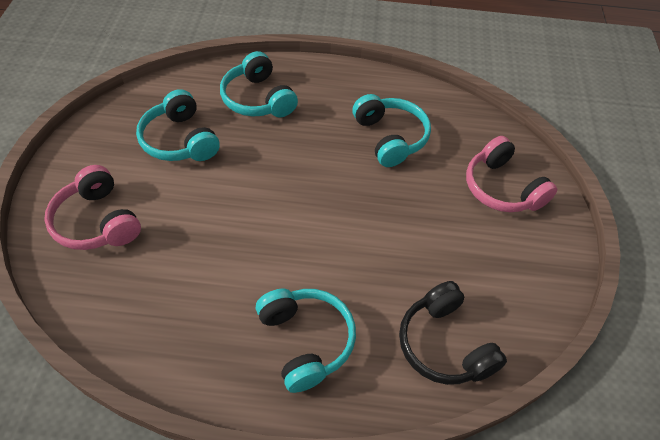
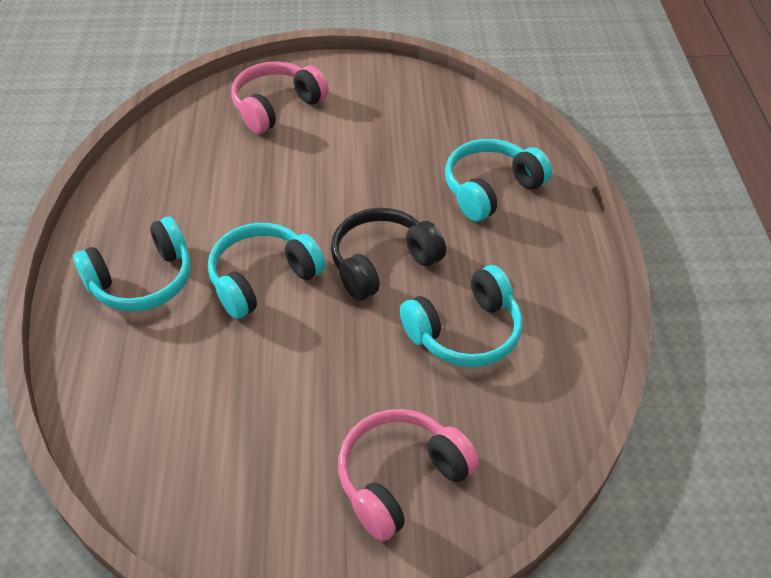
camera: 85 degrees right, 5 degrees down
(180, 140) = (400, 138): turquoise headphones -> turquoise headphones (263, 279)
(444, 344) = (135, 409): black headphones -> black headphones (382, 263)

